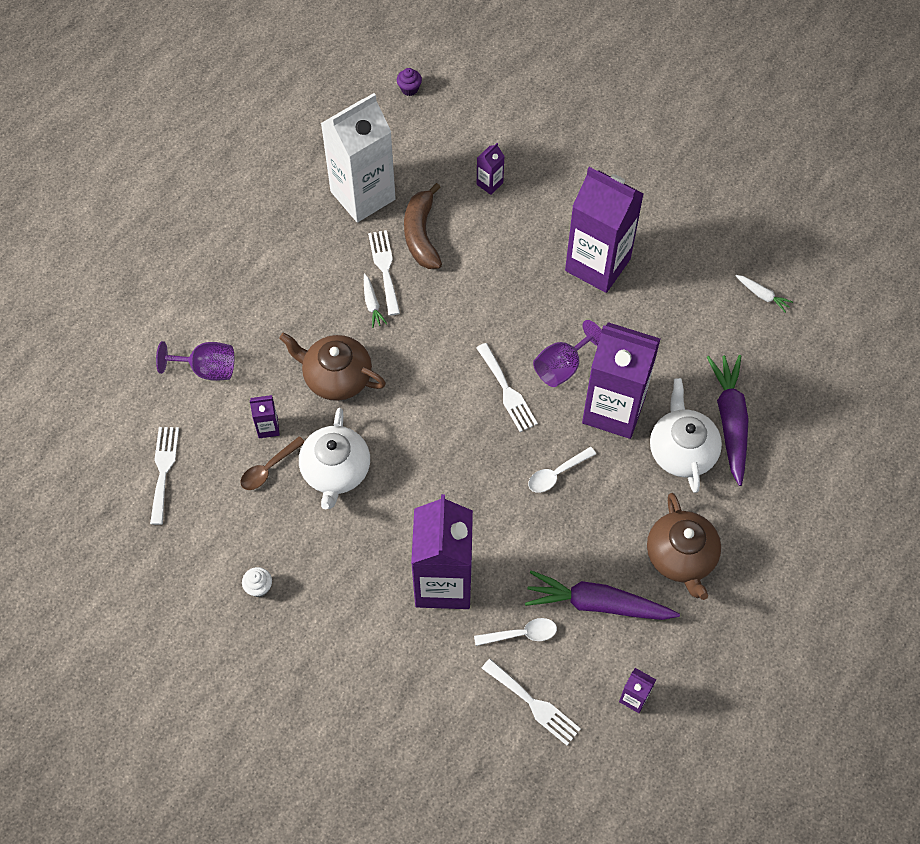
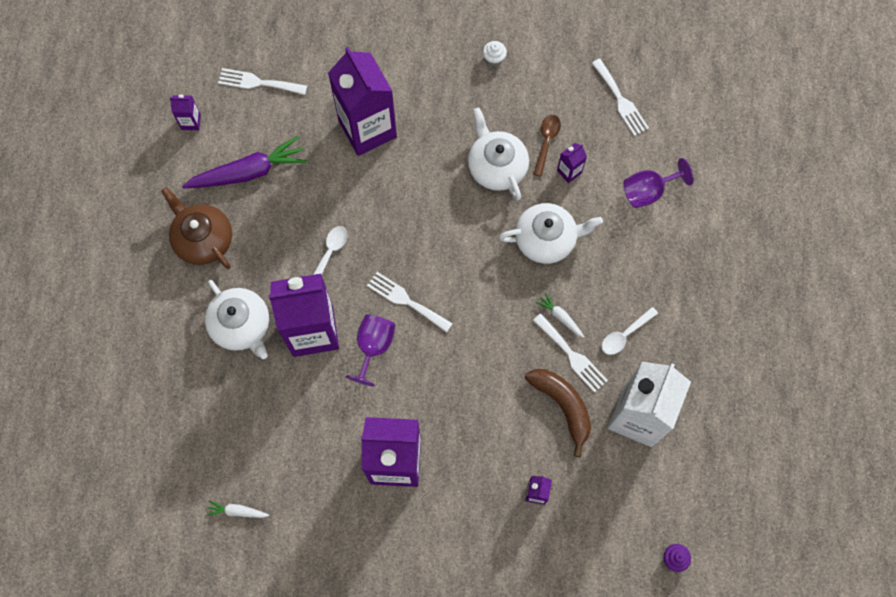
camera: 150 degrees right, 10 degrees up
(336, 377) = (546, 239): brown teapot -> white teapot
(521, 634) = (292, 123): white spoon -> white spoon (624, 335)
(730, 421) = (214, 372): purple carrot -> none

